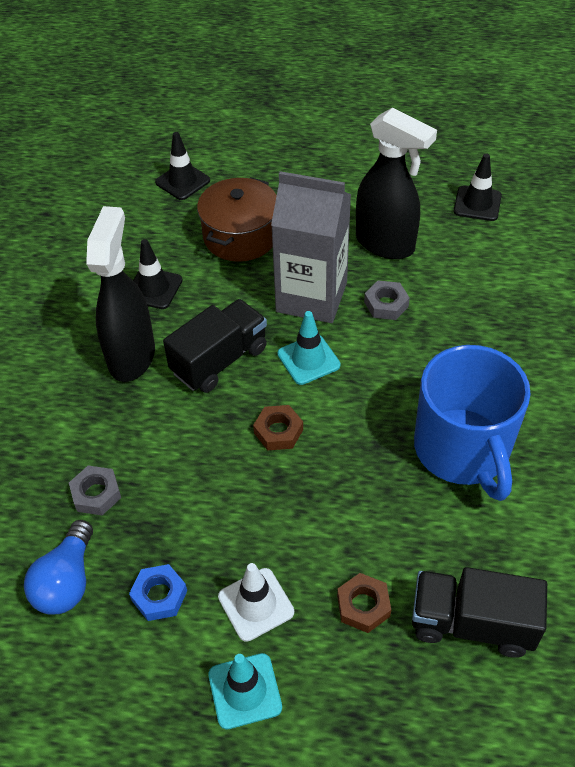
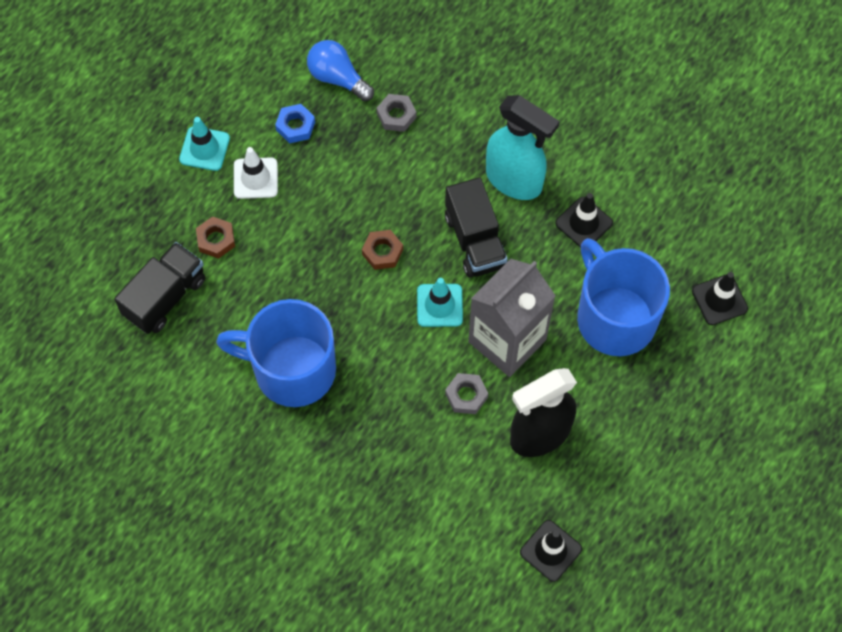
camera: 115 degrees right, 15 degrees up
(132, 356) = (514, 181): black spray bottle -> turquoise spray bottle
(240, 236) = (614, 317): brown pot -> blue mug

